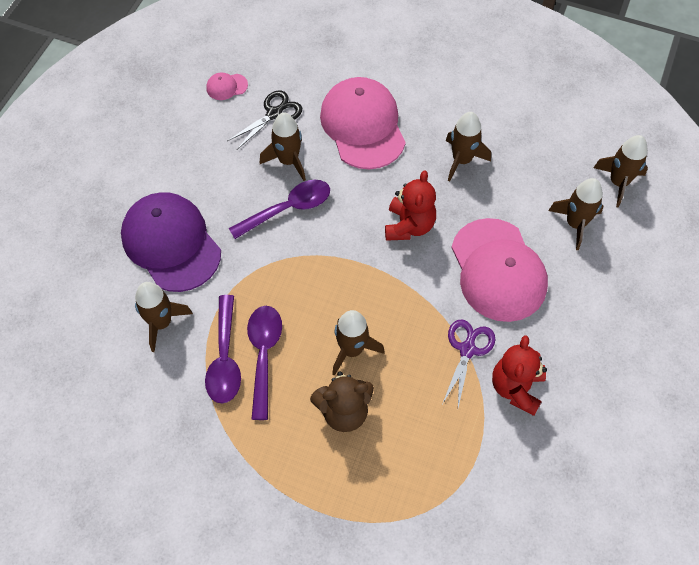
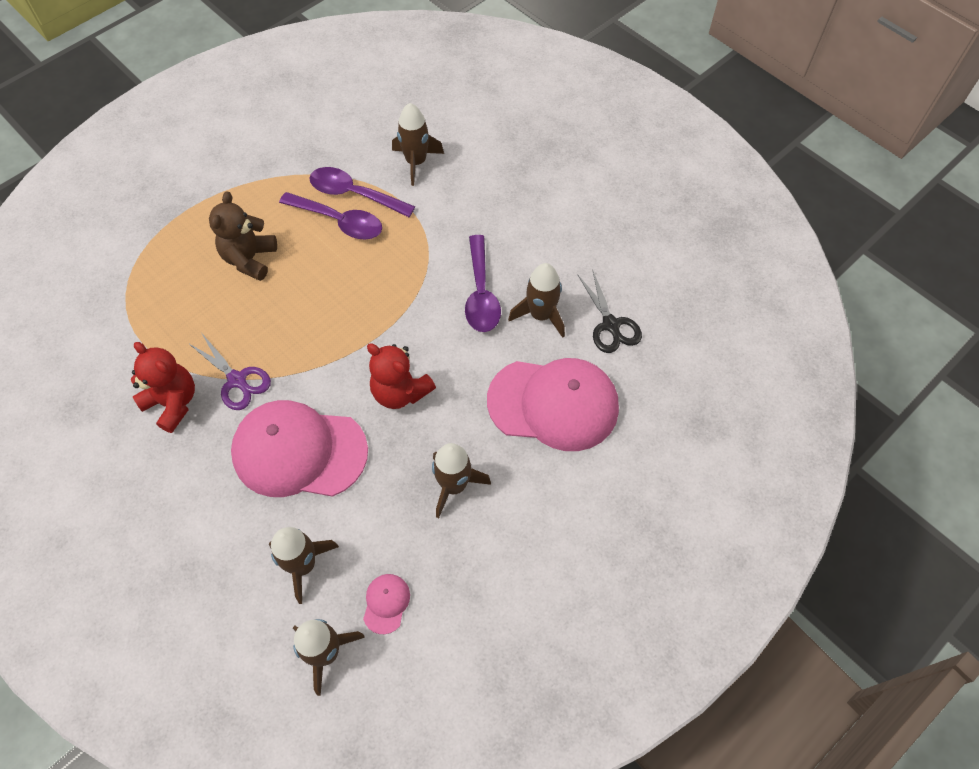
camera: 115 degrees right, 0 degrees up
(171, 243) = (493, 191): purple cap -> none
(226, 87) = (670, 294): pink cap -> pink cap (386, 603)
(352, 350) = (300, 287): brown rocket -> none

